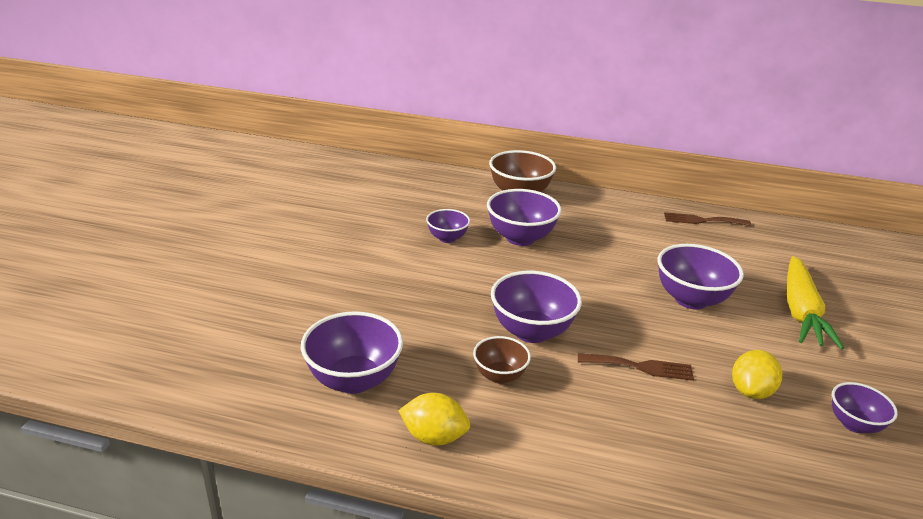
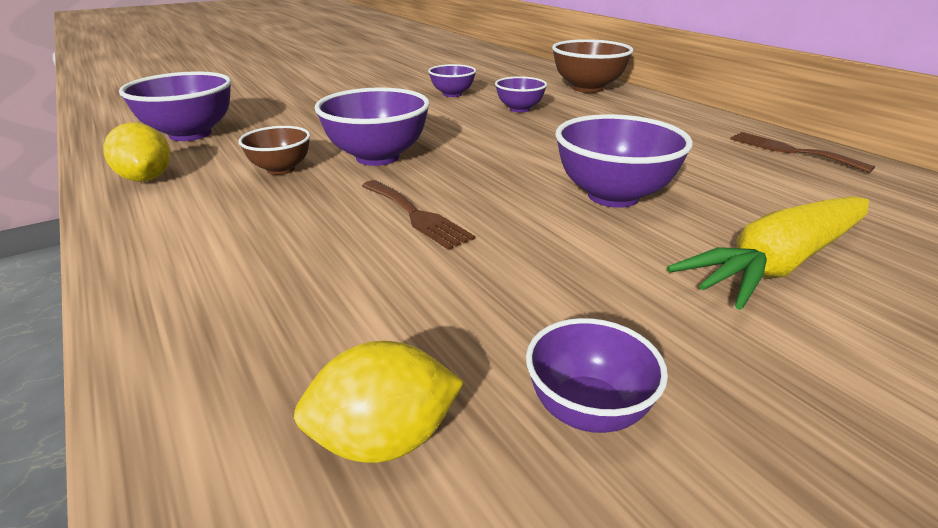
camera: 45 degrees right, 0 degrees up
(520, 238) = (519, 109): purple bowl -> purple bowl, size x0.59
(751, 391) = (499, 291): yellow lemon -> yellow lemon (384, 439)

